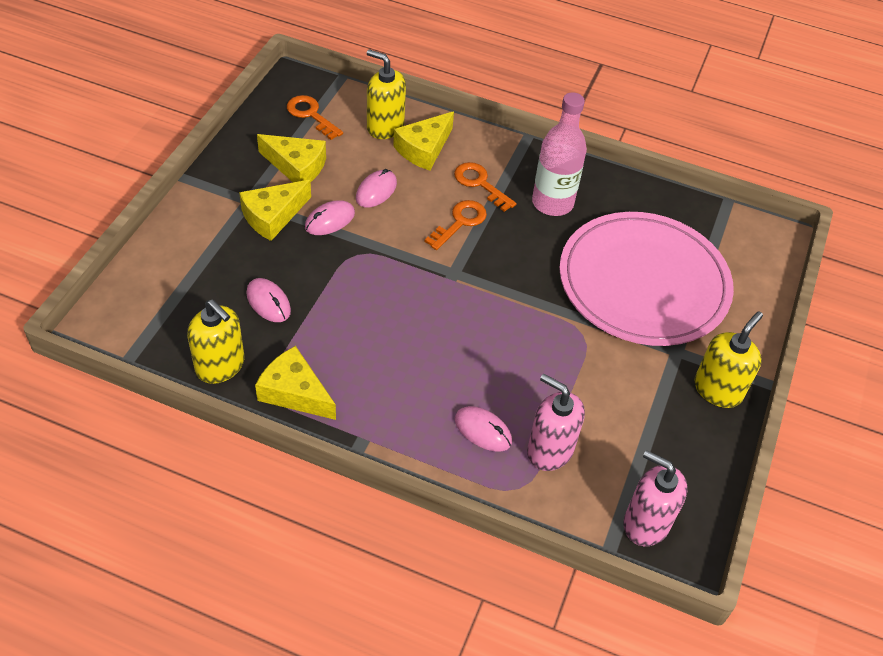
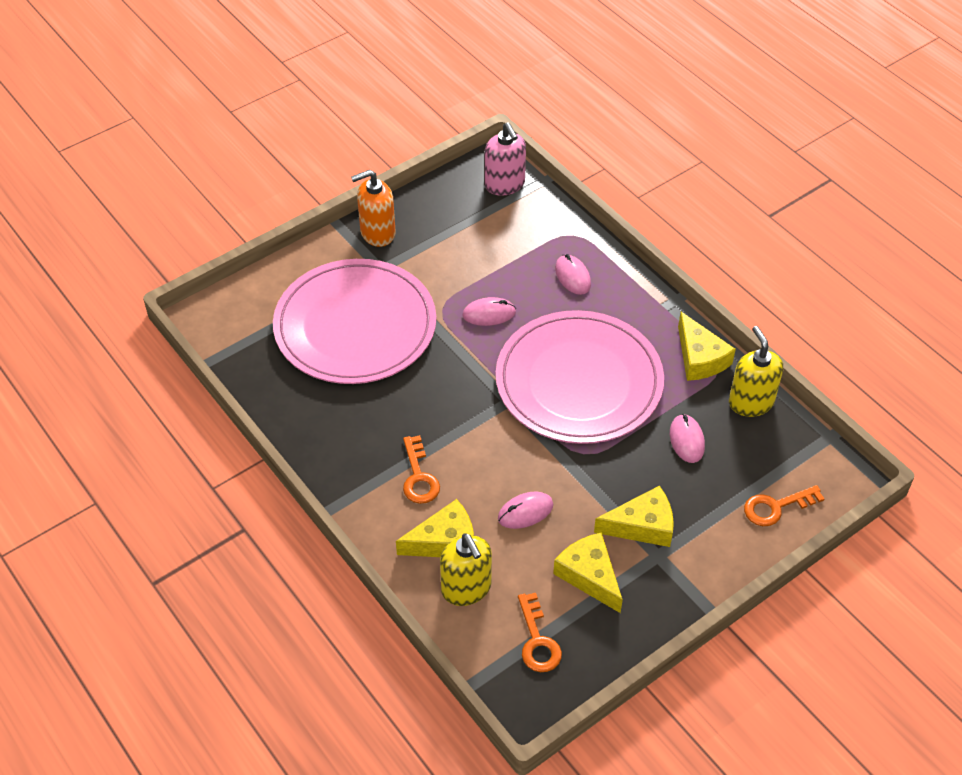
camera: 145 degrees left, 0 degrees up
(330, 220) = (589, 498): pink mouse -> pink mouse (489, 314)
(402, 316) = (579, 381): none -> pink plate
(460, 222) = (468, 445): orange key -> orange key (776, 507)
(549, 450) = (534, 246): pink soap dispenser -> none
(552, 203) = (367, 428): pink bottle -> none
(718, 389) = (377, 233): yellow soap dispenser -> orange soap dispenser

